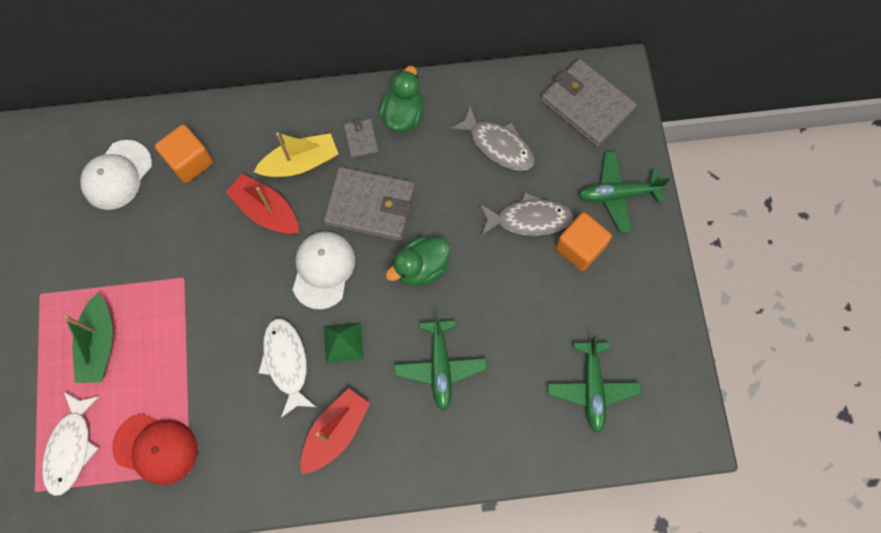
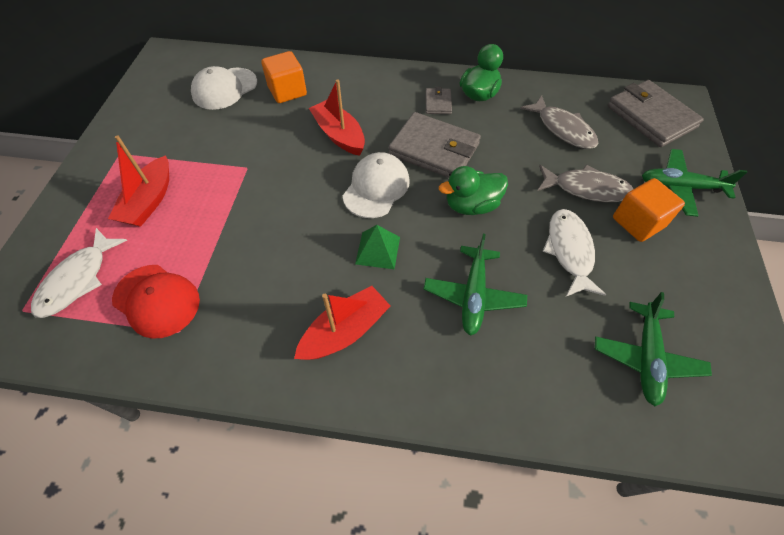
camera: 15 degrees right, 15 degrees down
(99, 344) = (149, 201): green boat -> red boat
(286, 363) = (316, 255): white fish -> white fish (569, 251)
(300, 163) = (380, 109): yellow boat -> none

